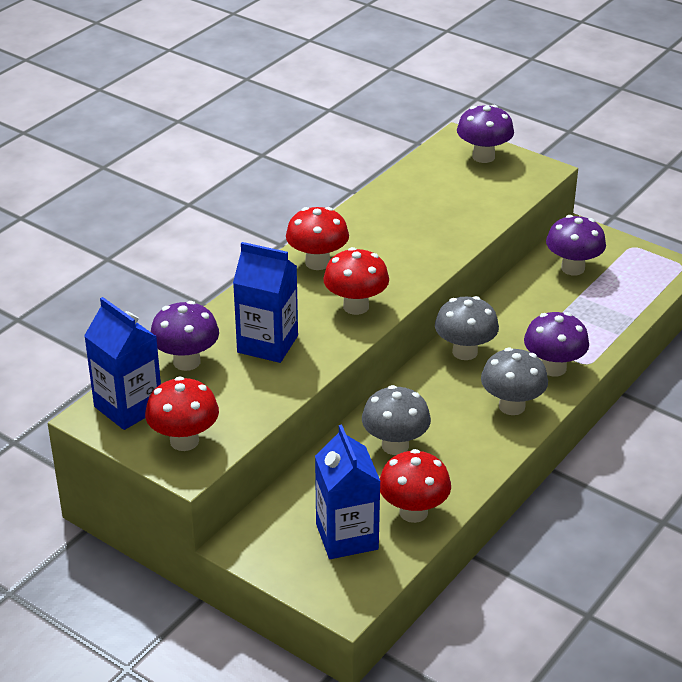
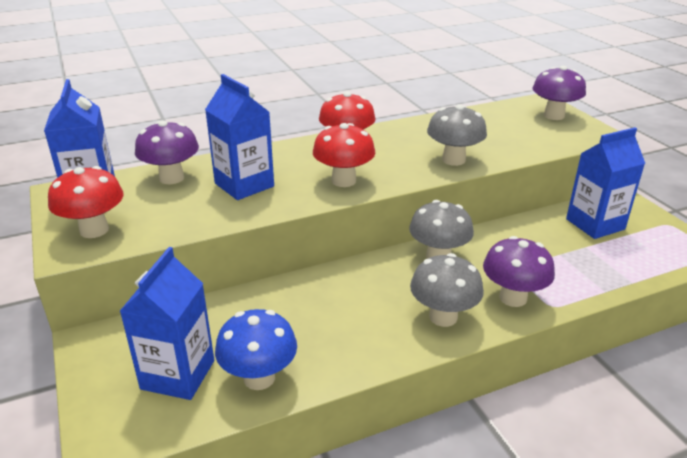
camera: 30 degrees right, 5 degrees down
(395, 445) = (303, 310): grey mushroom -> grey mushroom (453, 160)
(413, 512) = (259, 378): red mushroom -> blue mushroom
(572, 268) = (595, 224): purple mushroom -> blue carton

